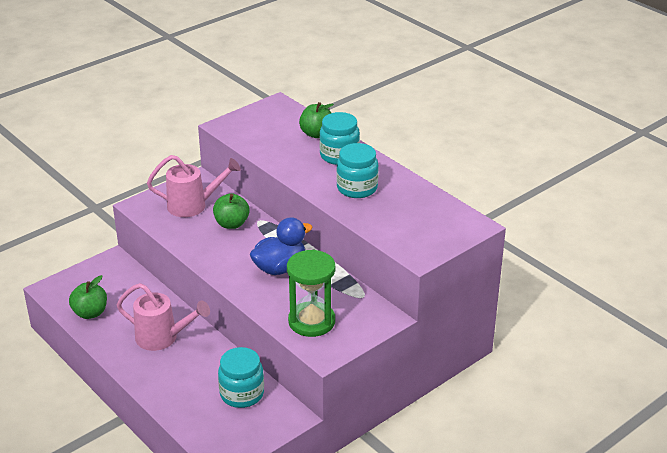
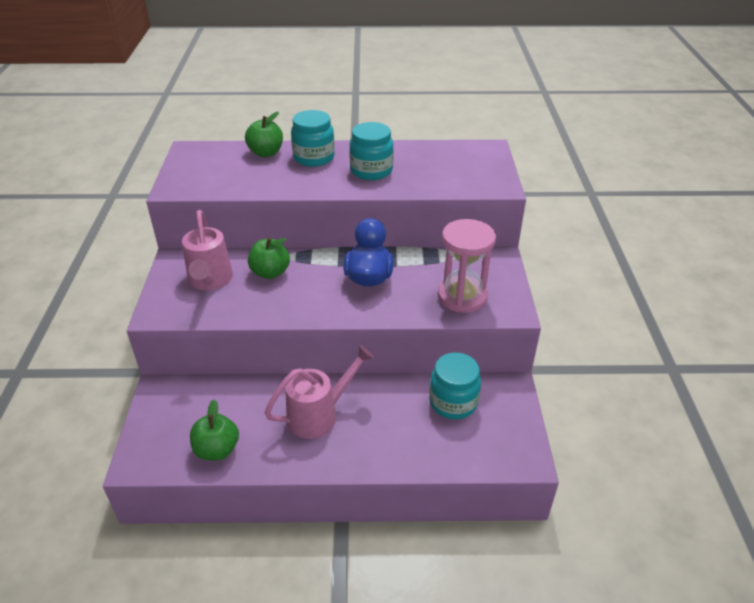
camera: 50 degrees left, 5 degrees up
(193, 206) = (210, 281): pink watering can -> pink watering can turned 135 degrees clockwise
(311, 321) = (462, 296): green hourglass -> pink hourglass

